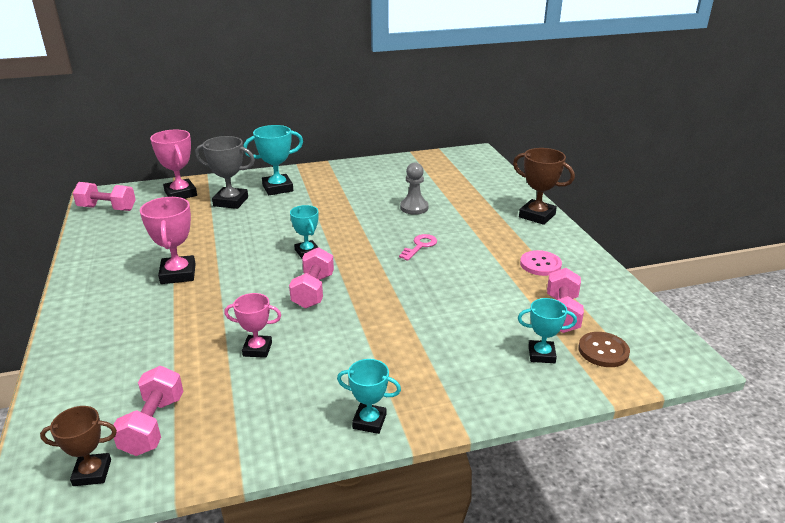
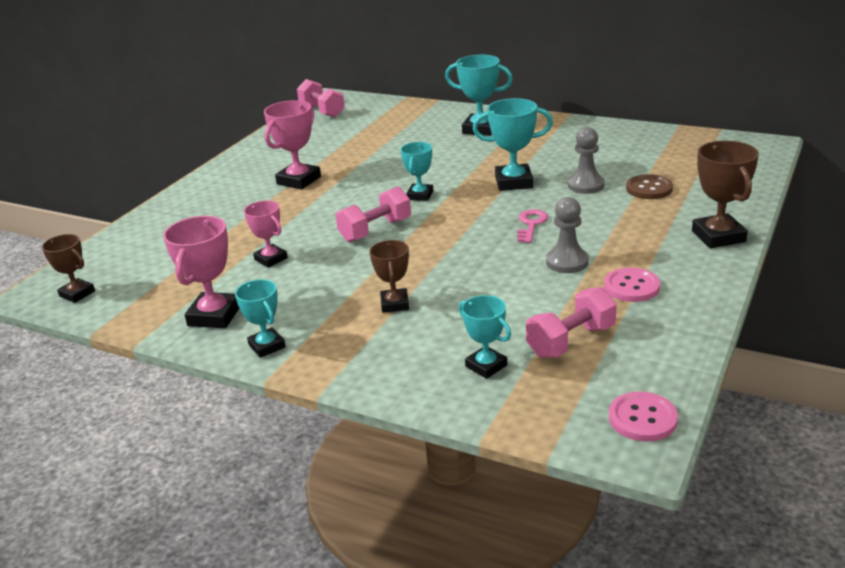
camera: 45 degrees right, 0 degrees up
(153, 425) = (142, 281): pink dumbbell -> none
(180, 194) = (392, 113): pink trophy -> pink trophy (214, 316)
(231, 201) = (422, 131): grey trophy -> none
(362, 220) = (513, 182): none -> turquoise trophy
(416, 340) = (394, 304): none -> brown trophy
(420, 246) = (531, 224): pink key -> pink key turned 60 degrees counterclockwise
(481, 263) = (567, 262): none -> grey pawn
(603, 351) = (555, 392): brown button -> brown button (649, 189)
(667, 343) = (642, 418): none -> pink button

